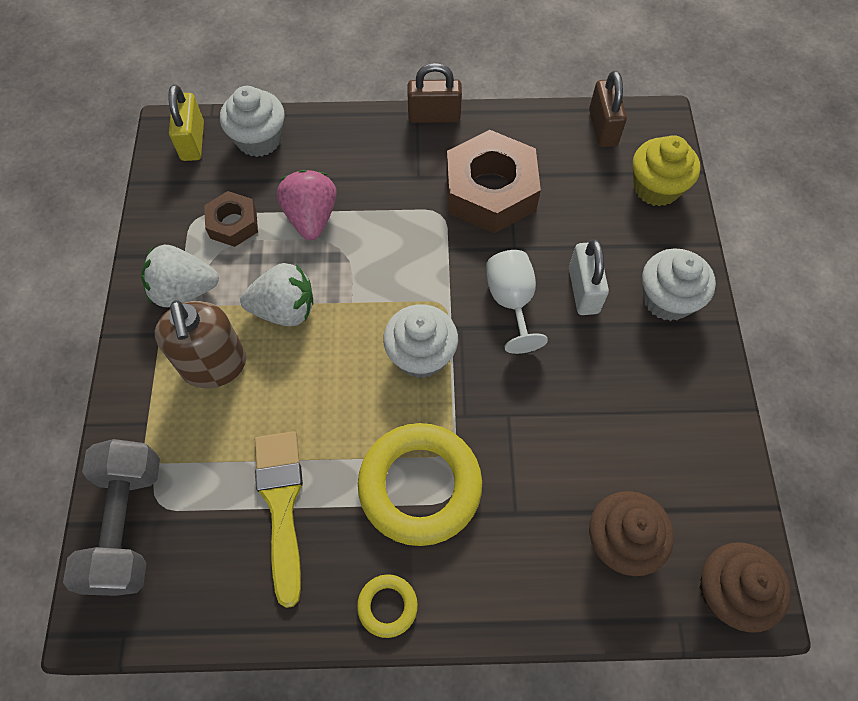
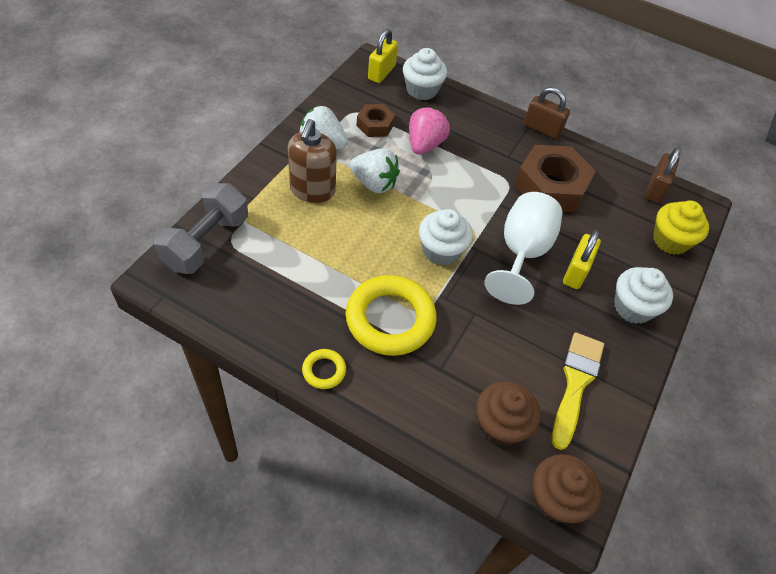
camera: 25 degrees right, 10 degrees down
(281, 504) = (299, 281): yellow brush -> yellow brush (575, 383)
(511, 302) = (521, 253): white goblet -> white goblet, size x1.51
(583, 290) = (576, 272): white padlock -> yellow padlock

